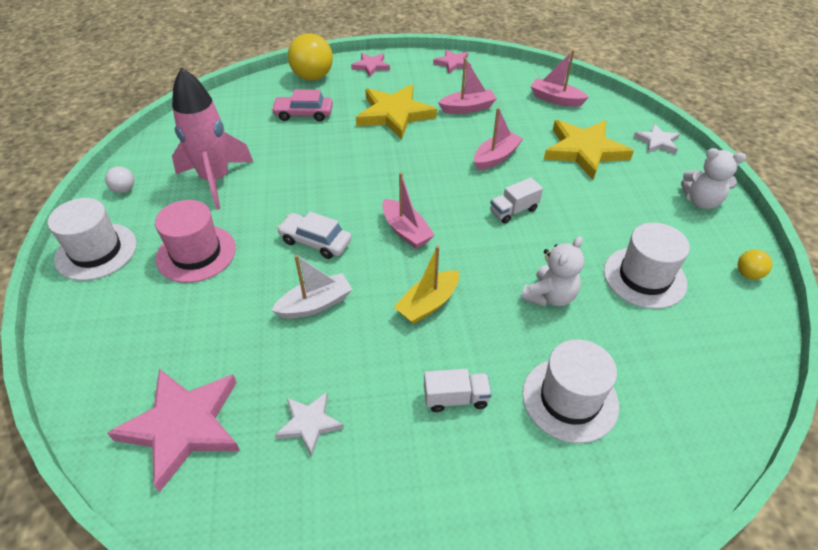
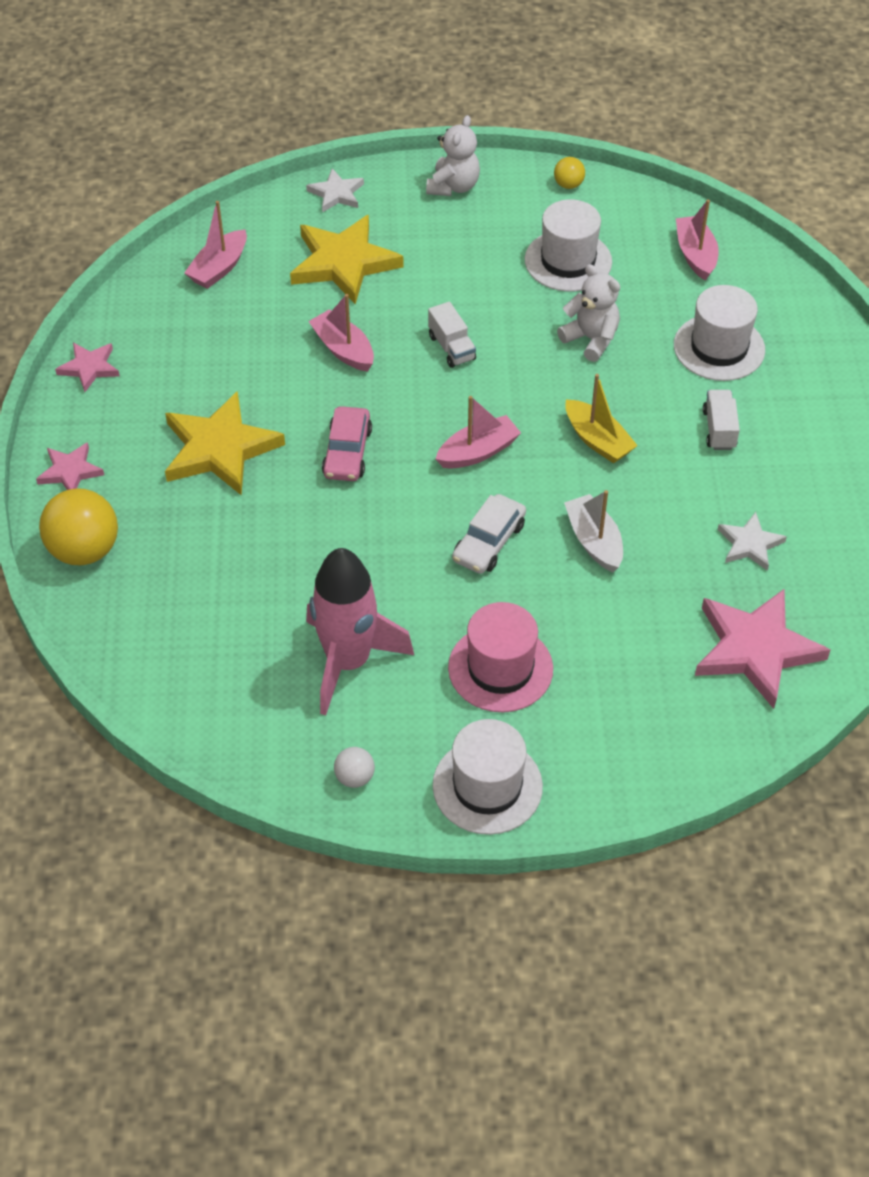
camera: 85 degrees left, 5 degrees up
(304, 114) = (195, 560): pink car -> pink car (347, 452)
(467, 108) = (221, 365): pink boat -> pink boat (695, 255)

